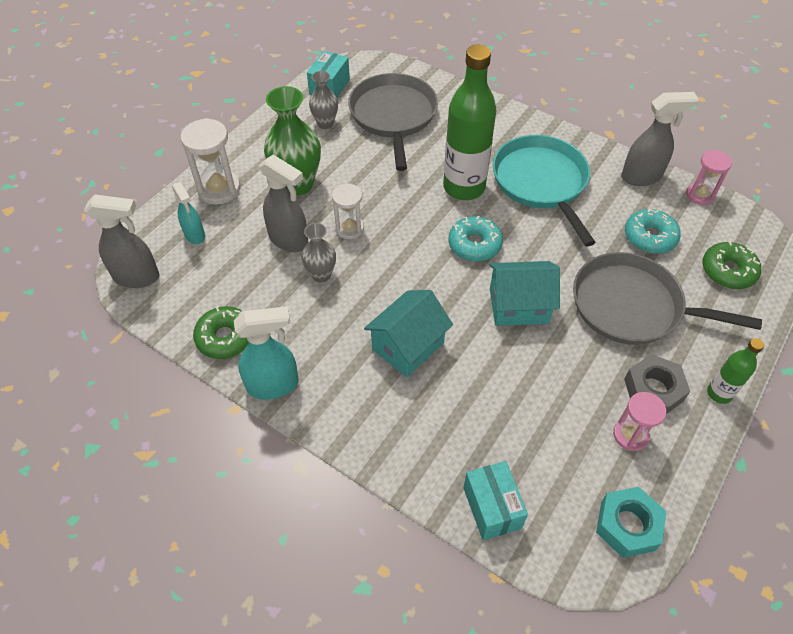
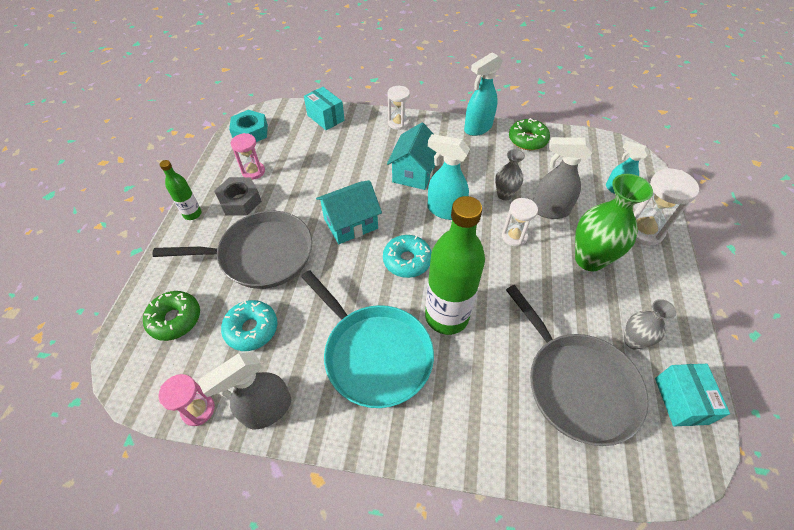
camera: 155 degrees right, 0 degrees up
(137, 277) = (617, 152): grey spray bottle -> none
(381, 445) = (398, 123): none -> white hourglass
(402, 282) = (445, 210): none -> turquoise spray bottle

